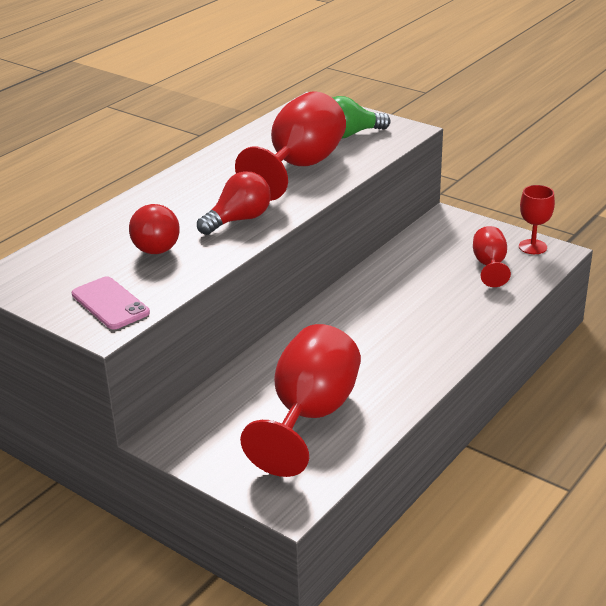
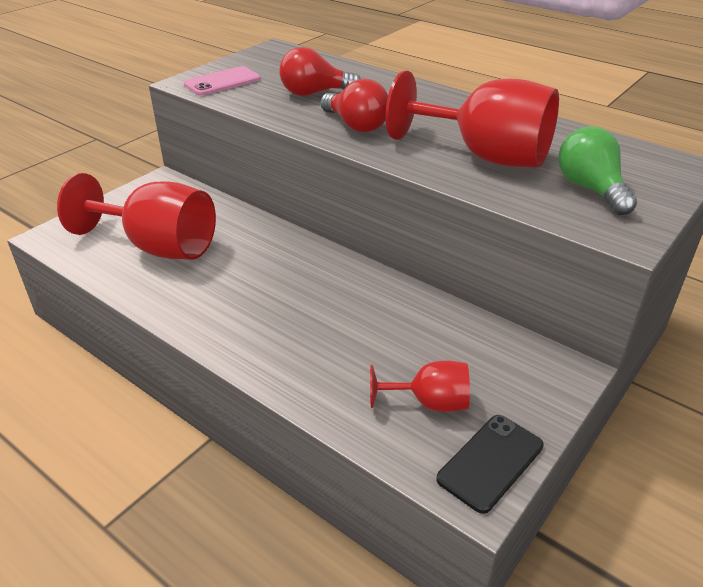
camera: 90 degrees right, 5 degrees up
(532, 247) = (491, 462): red goblet -> black phone

